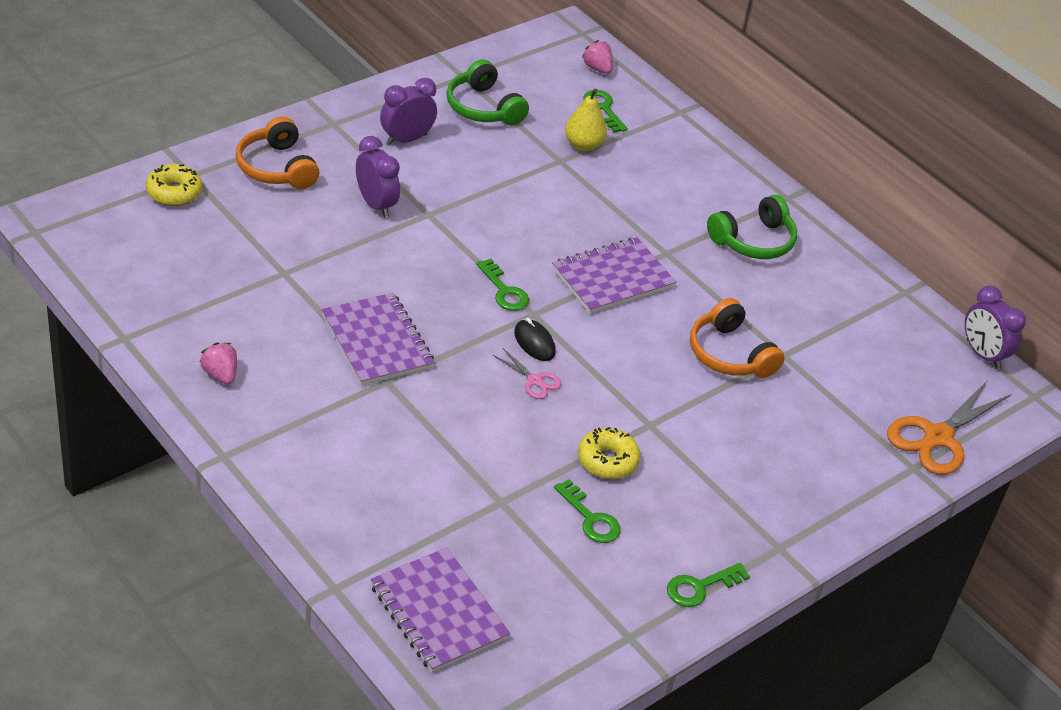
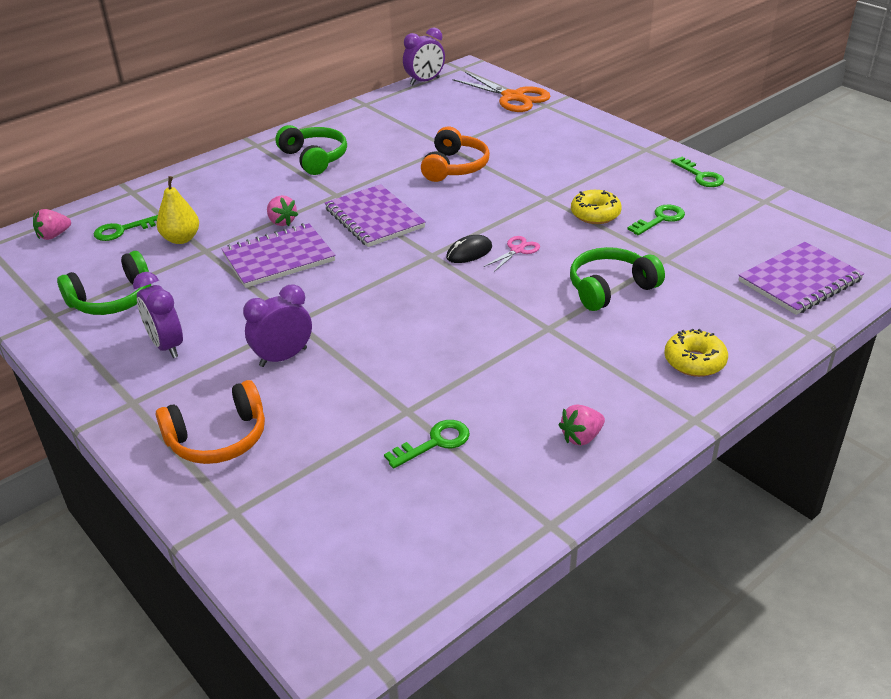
camera: 85 degrees left, 5 degrees down
(174, 192) = (271, 523): yellow donut -> yellow donut (694, 361)
(377, 341) = (496, 338): purple notebook -> purple notebook (278, 258)
(448, 442) = (610, 289): none -> green headphones
(504, 291) = (404, 271): green key -> green key (434, 443)
(611, 211) = (282, 222): none -> pink strawberry
(730, 354) = (454, 167): orange headphones -> orange headphones turned 45 degrees counterclockwise

